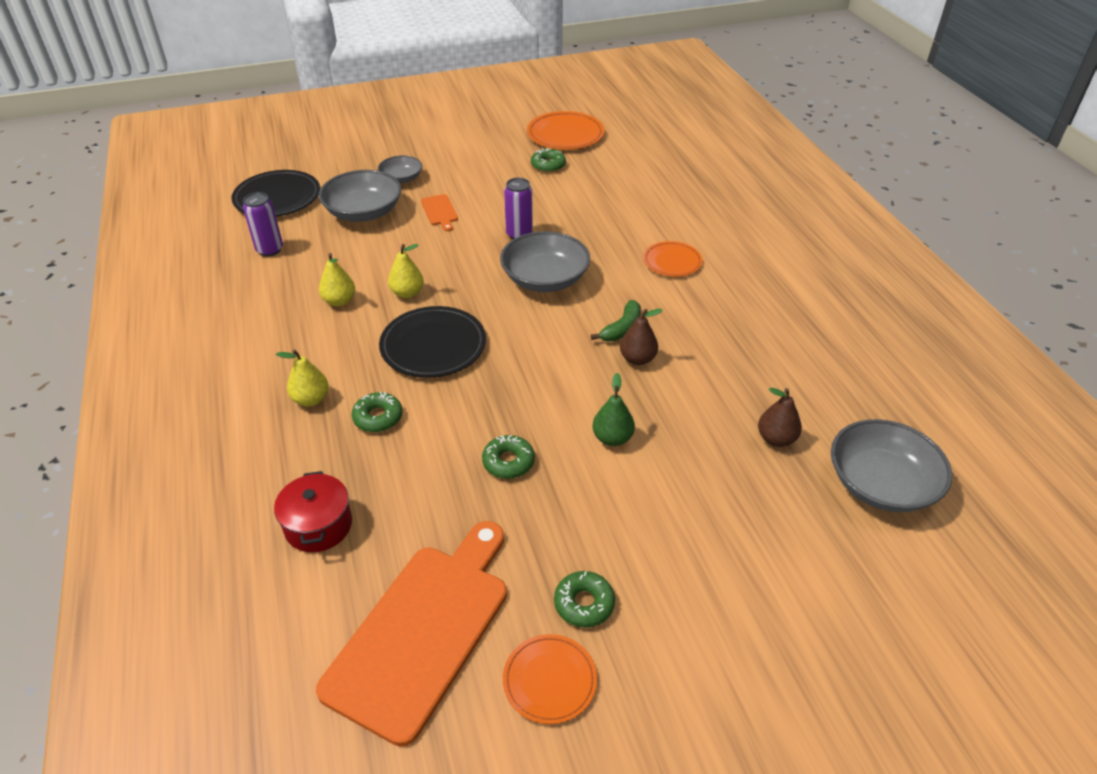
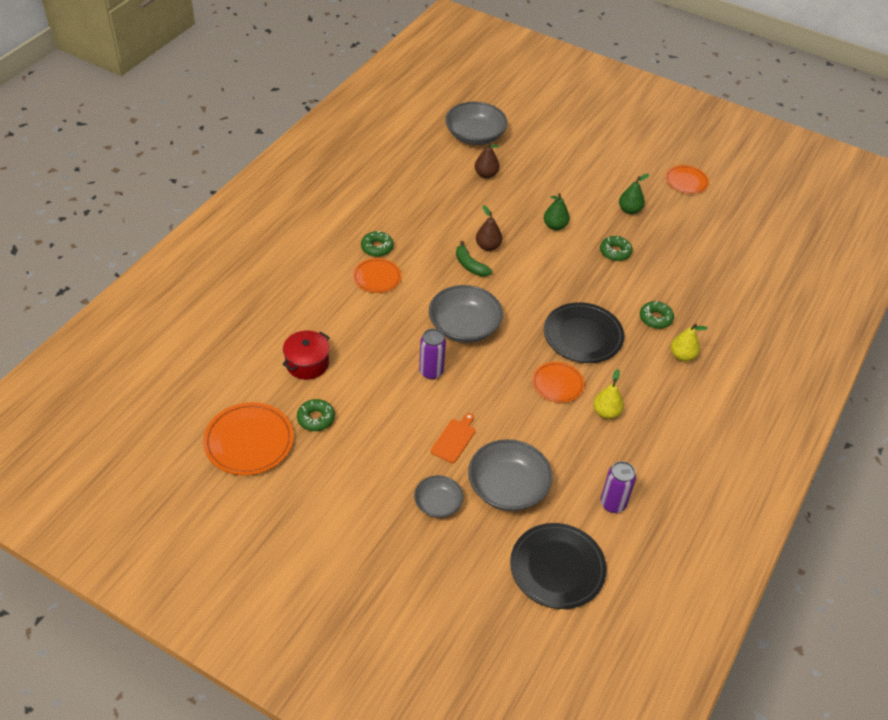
camera: 135 degrees left, 5 degrees up
(318, 525) = (730, 290): red pot -> red pot (307, 363)
(407, 293) = (557, 384): yellow pear -> orange plate
(422, 631) = (719, 224): orange cutting board -> none
(563, 541) = (629, 210): none -> green pear
(584, 604) = (647, 189): green donut -> green donut (377, 247)
(622, 329) = (470, 265): green banana -> green banana turned 120 degrees counterclockwise

